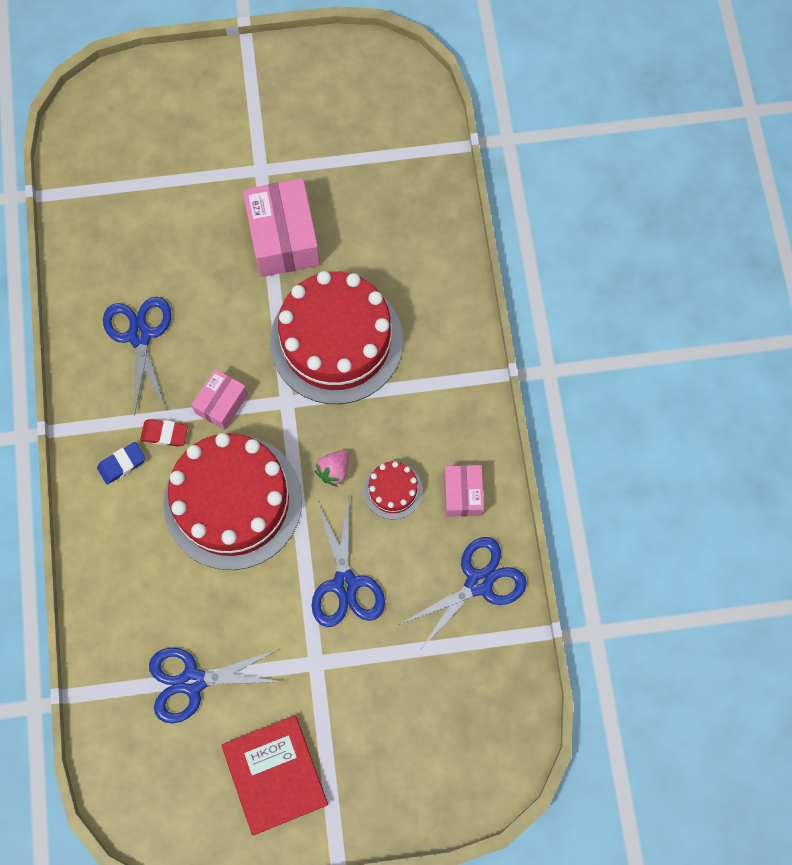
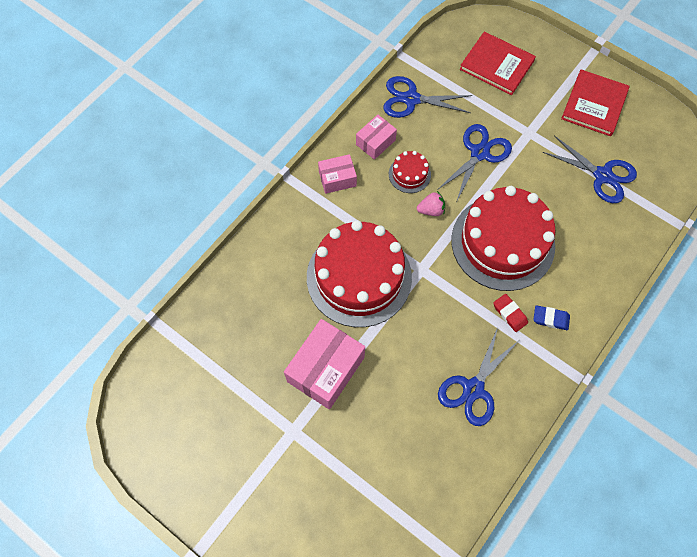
camera: 135 degrees left, 5 degrees down
(221, 403) = (460, 301): pink box -> pink box (337, 179)
(430, 724) = (496, 65): none -> red book

